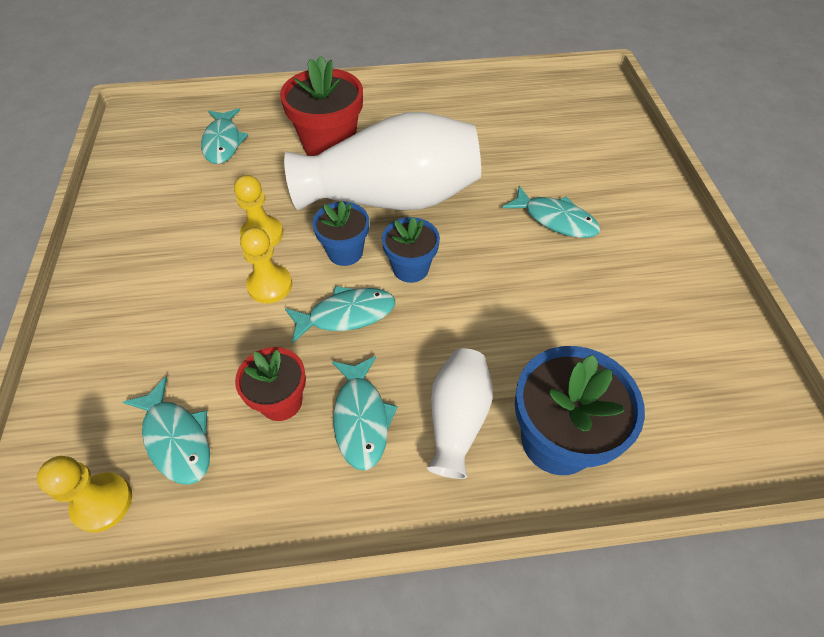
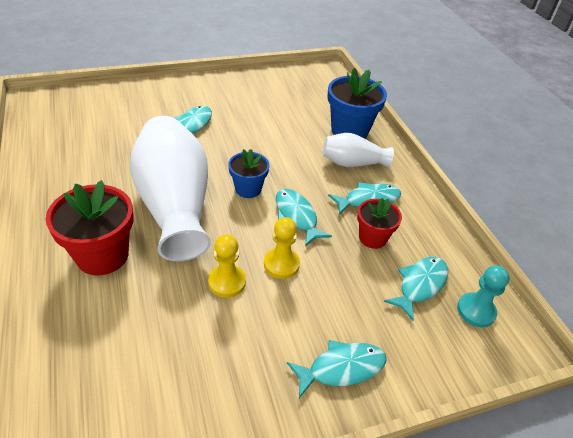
camera: 105 degrees left, 10 degrees down
(102, 503) = (476, 311): yellow pawn -> turquoise pawn
(223, 143) = (87, 353): turquoise fish -> turquoise fish (342, 368)
(345, 252) = (238, 225): blue flower pot -> none

